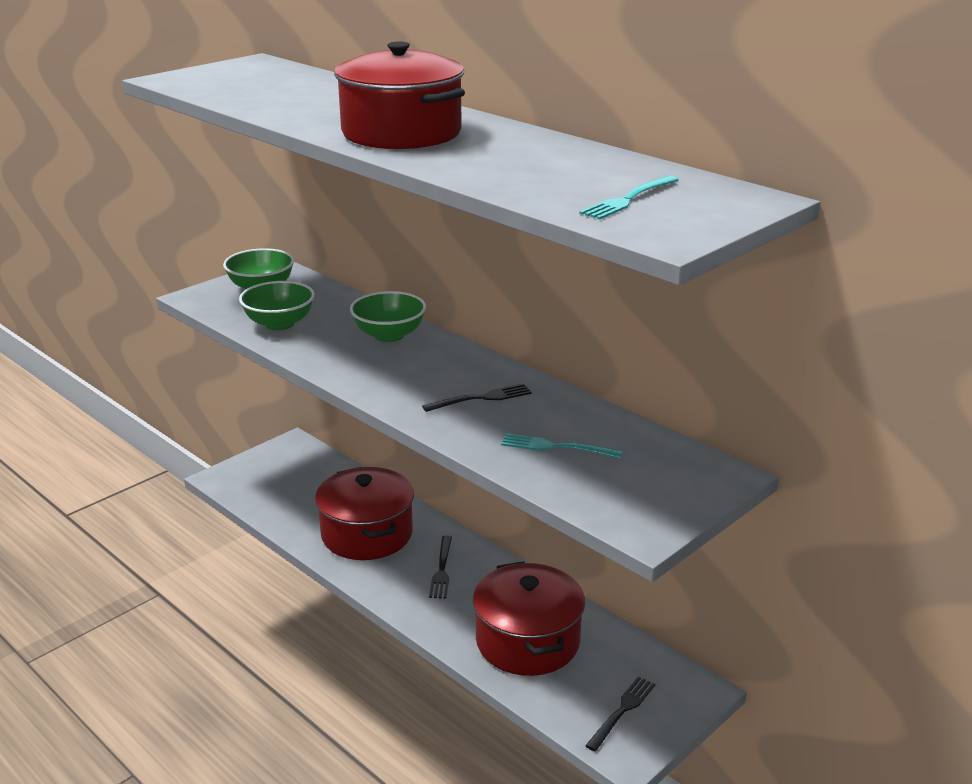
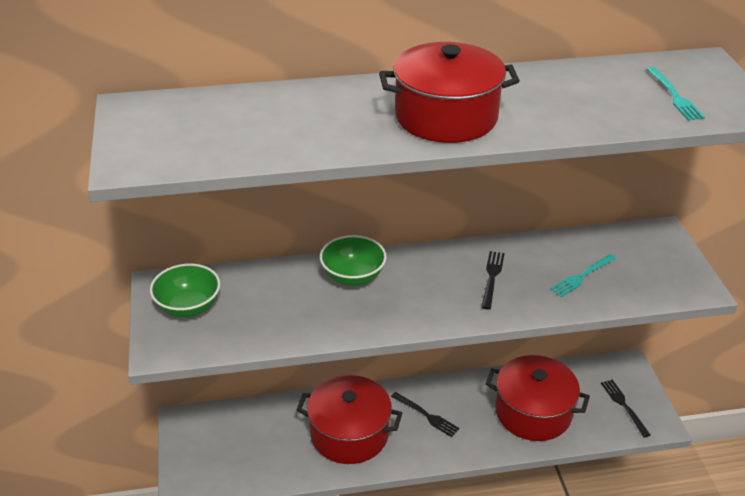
camera: 55 degrees left, 10 degrees up
(279, 323) = (270, 323): green bowl -> none

